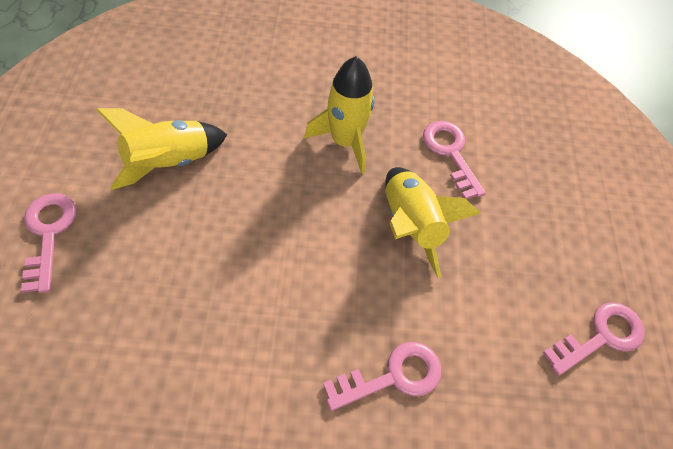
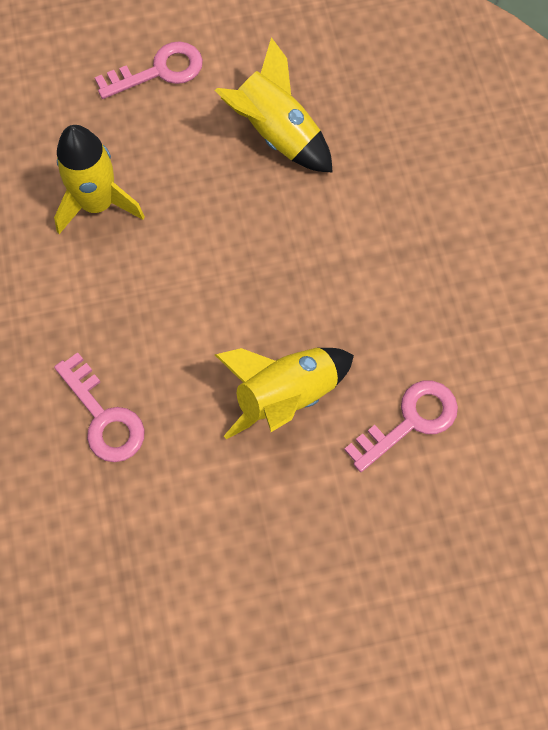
camera: 80 degrees right, 10 degrees up
(345, 141) = (377, 296): yellow rocket -> yellow rocket (97, 204)
(600, 336) = (211, 634): pink key -> none

